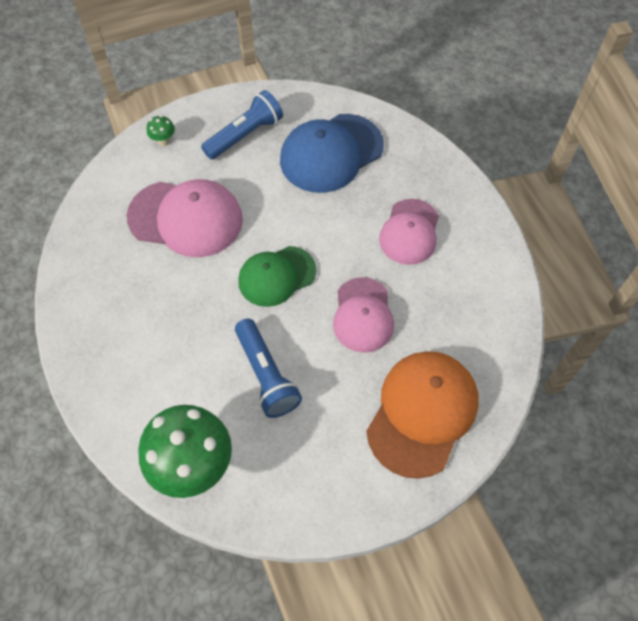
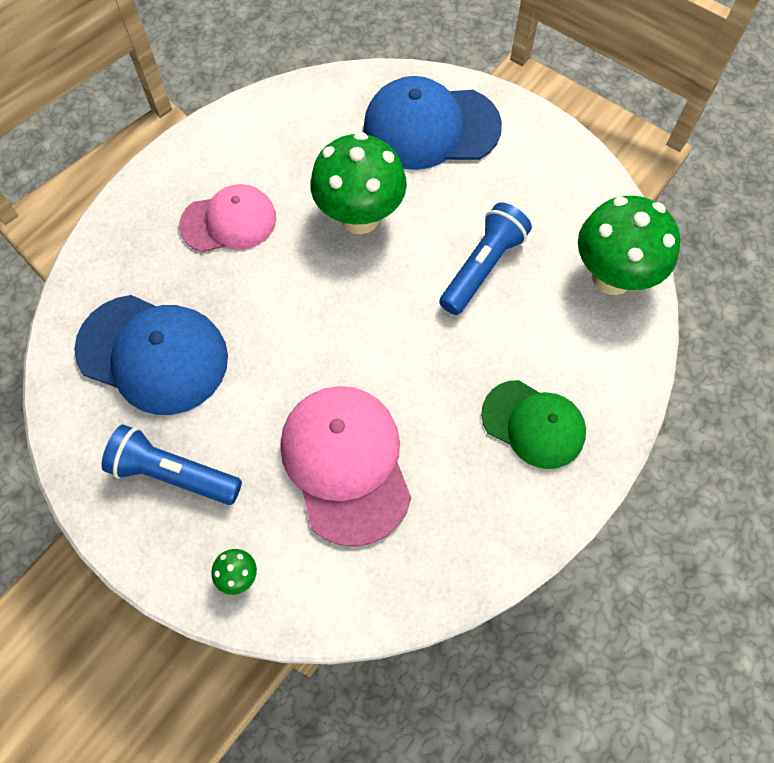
camera: 120 degrees left, 5 degrees up
(276, 276) = (364, 319): green cap -> green cap (533, 424)
(363, 315) = (360, 217): pink cap -> green mushroom
(422, 413) = (430, 127): orange cap -> blue cap

